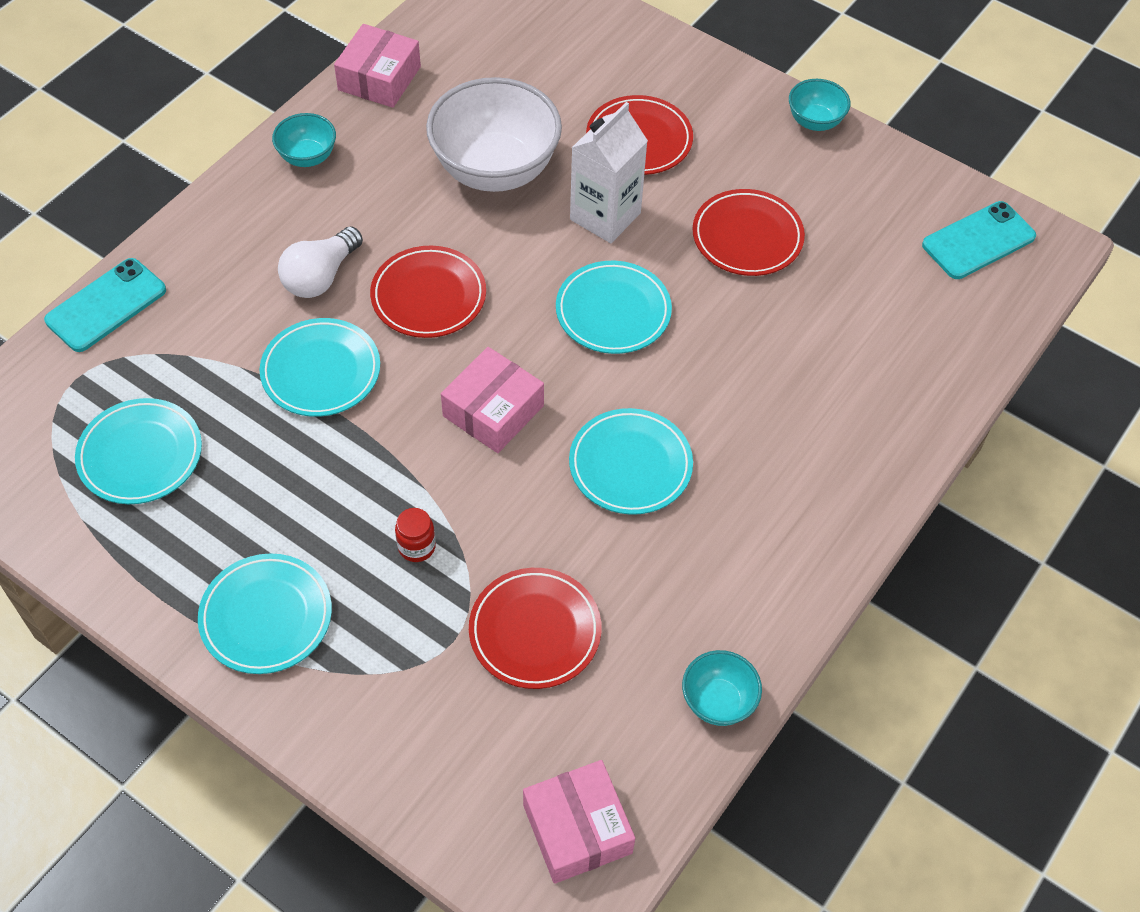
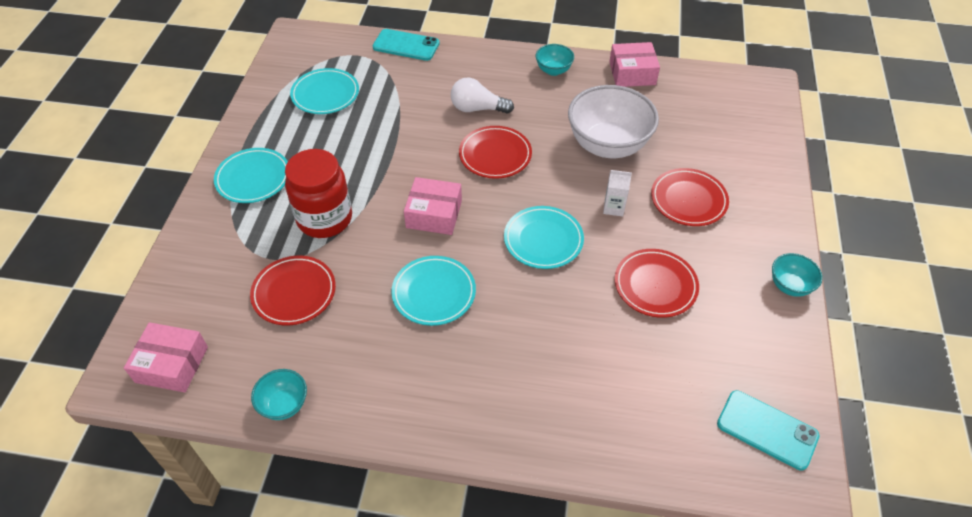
camera: 65 degrees right, 5 degrees down
(321, 371) = (415, 135): turquoise plate -> none
(416, 547) = (325, 219): red jar -> red jar, size x2.44
(577, 829) = (172, 364): pink box -> pink box turned 60 degrees clockwise
(605, 216) = (613, 208): white carton -> white carton, size x0.55

